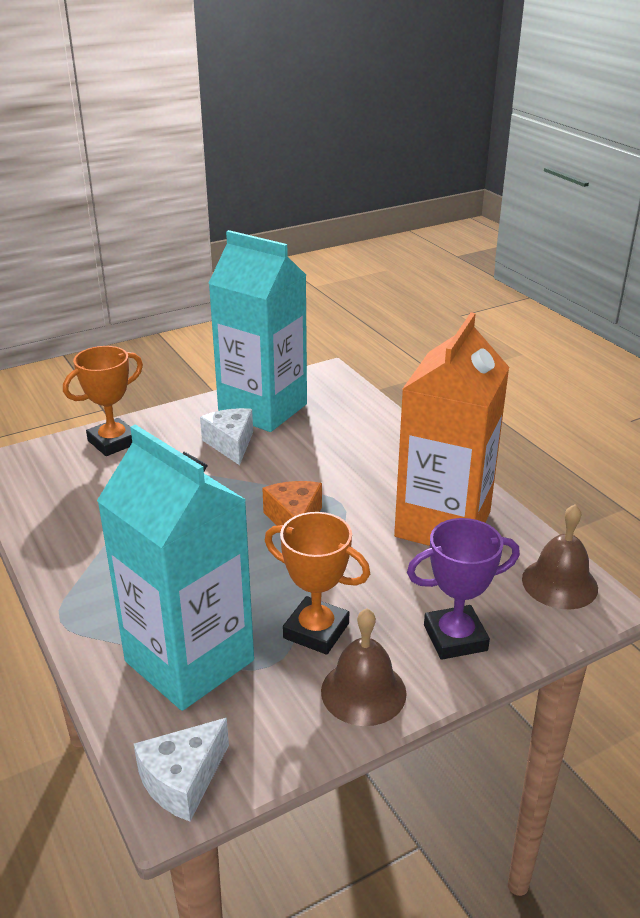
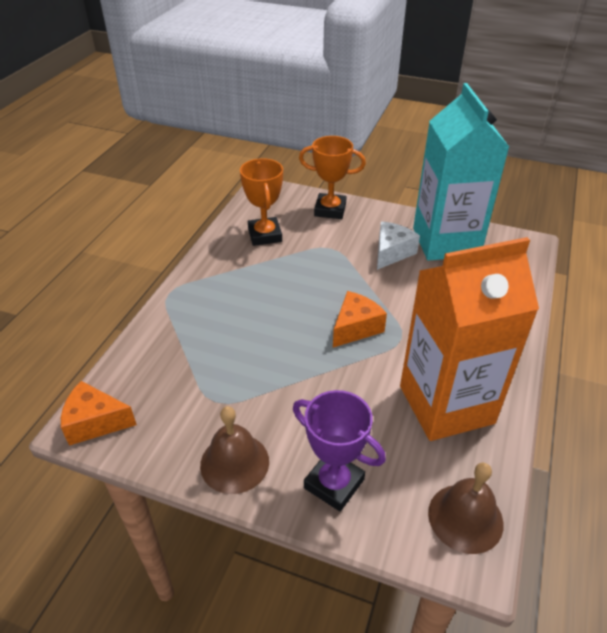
camera: 50 degrees right, 10 degrees up
(183, 780) = (95, 422): white cheese -> orange cheese
(189, 661) = (186, 364): turquoise carton -> none
(316, 631) = (266, 404): orange trophy -> orange trophy (265, 235)

